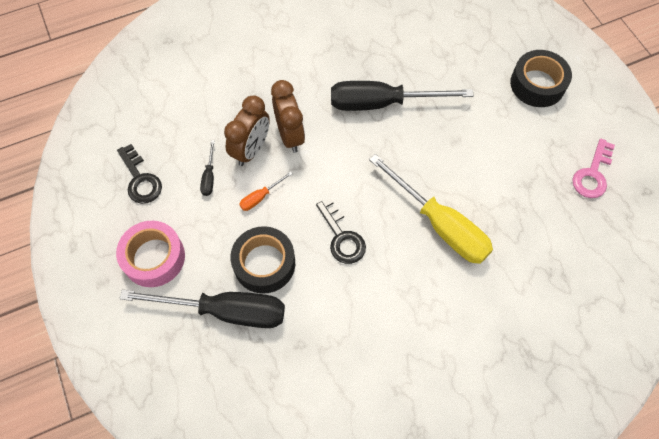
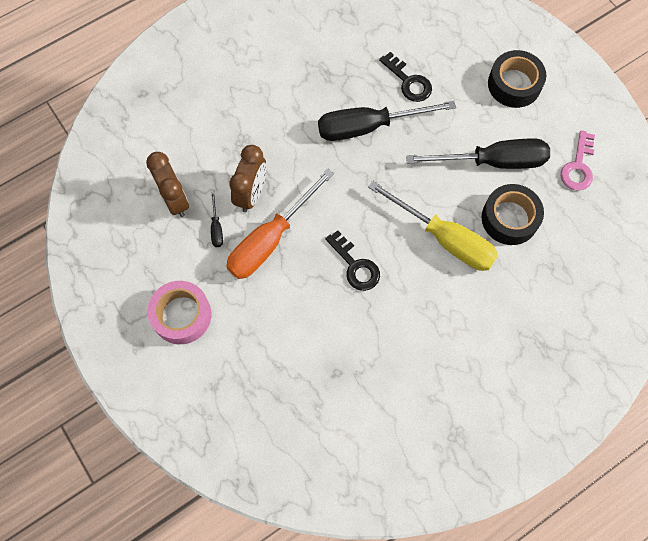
camera: 10 degrees left, 5 degrees up
(140, 179) = (150, 241): black key -> black key (408, 82)
(225, 311) = (261, 354): black screwdriver -> black screwdriver (492, 162)
(260, 197) = (270, 239): orange screwdriver -> orange screwdriver, size x2.40
(264, 263) = (287, 303): black tape -> black tape (509, 218)
(290, 135) = (286, 174): brown clock -> brown clock (175, 200)

